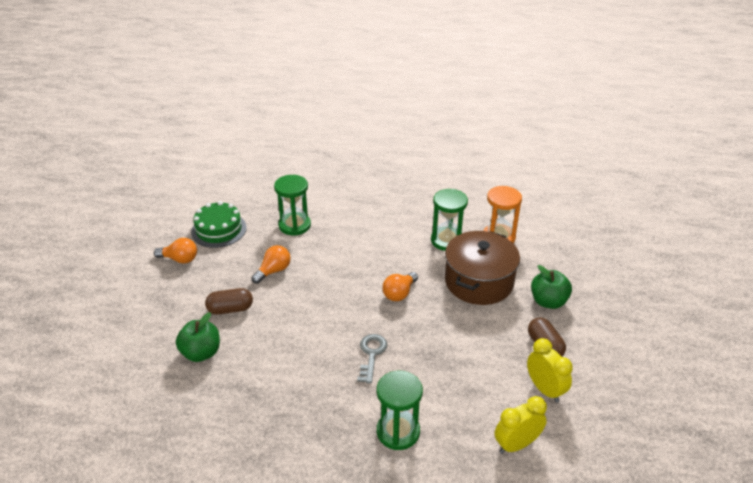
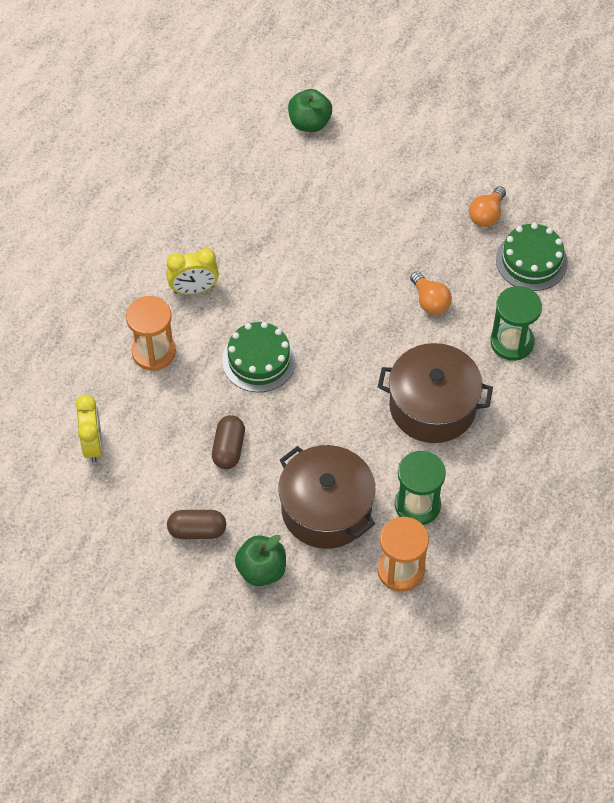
camera: 110 degrees right, 20 degrees up
(201, 353) = (325, 214): green apple -> green apple (309, 123)
(230, 309) = (381, 249): brown capsule -> brown capsule (228, 449)
(365, 250) = (432, 406): none -> brown pot
(371, 354) = (259, 360): grey key -> green cake
(398, 431) = (153, 352): green hourglass -> orange hourglass
(399, 293) = (340, 417): orange light bulb -> none
(545, 389) = (142, 501): yellow clock -> yellow clock (194, 289)

